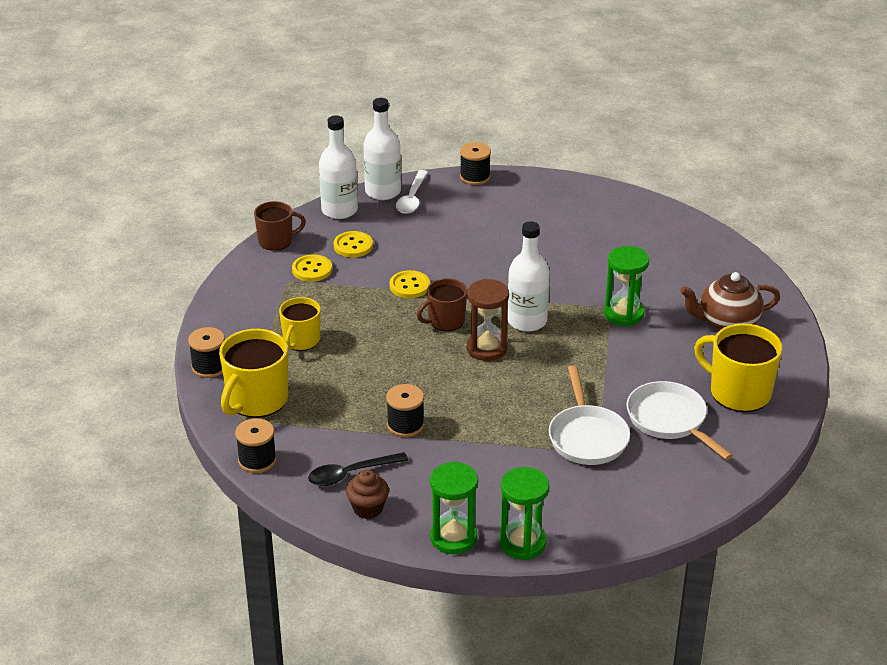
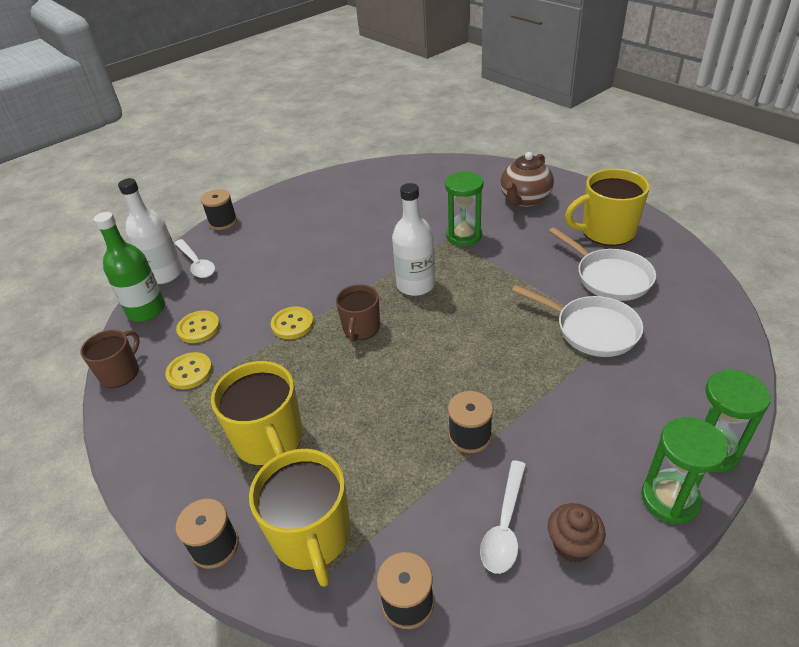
camera: 45 degrees left, 5 degrees up
(301, 340) = (269, 440): yellow mug -> yellow mug, size x1.57
(339, 210) = (146, 310): white bottle -> green bottle
(350, 474) = (504, 526): black spoon -> white spoon
(487, 348) = (423, 324): brown hourglass -> none
(669, 420) = (609, 277): white pan -> white pan turned 135 degrees counterclockwise

